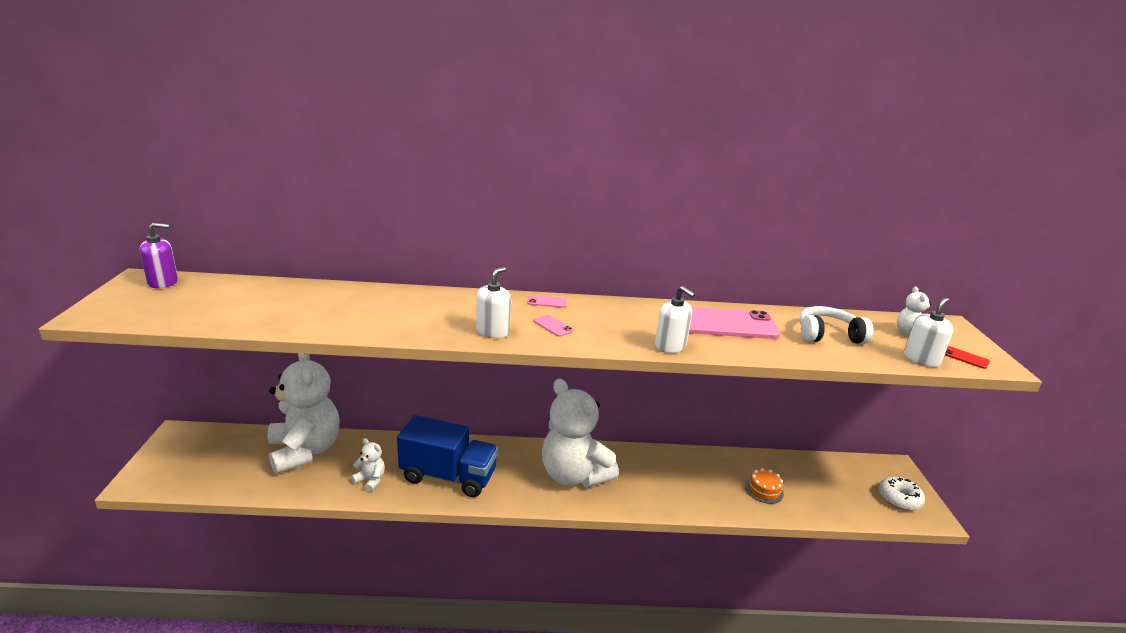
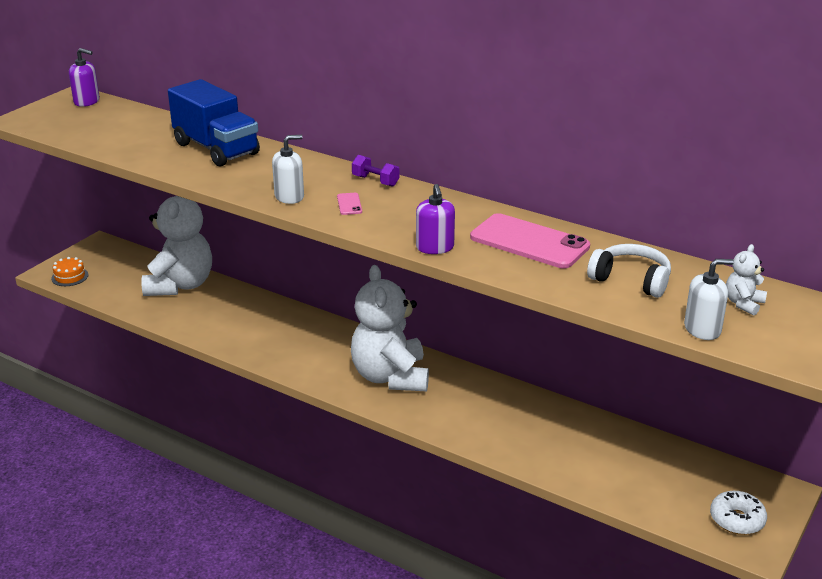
camera: 35 degrees right, 5 degrees up
(370, 480) = (211, 324): white teddy bear -> none
(448, 476) = (277, 341): blue truck -> blue truck (216, 149)
(547, 302) = (375, 181): pink phone -> purple dumbbell
(670, 346) = (435, 247): white soap dispenser -> purple soap dispenser
(764, 490) = (577, 455): orange cake -> orange cake (70, 277)
(965, 357) = (766, 343): red phone -> none

